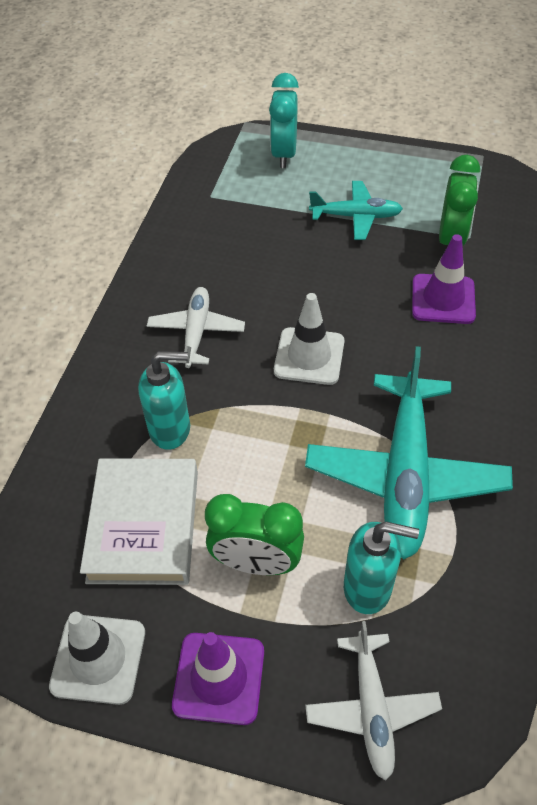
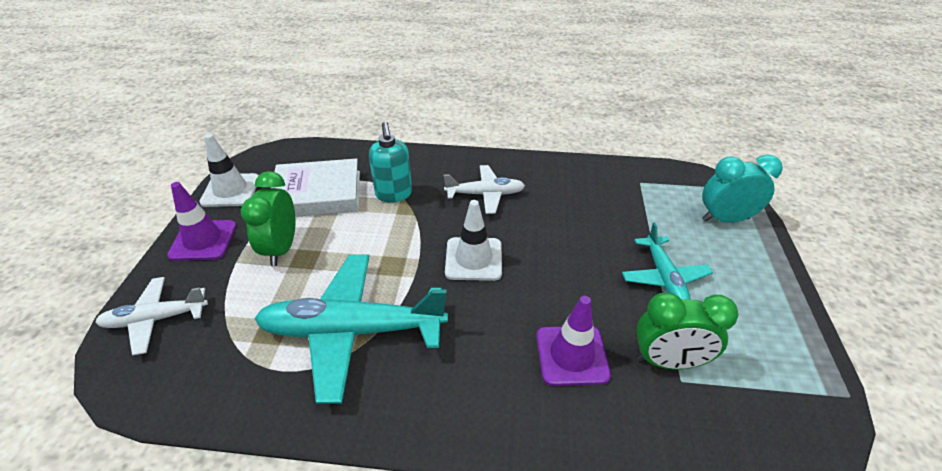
camera: 80 degrees right, 10 degrees down
(368, 588) = (250, 312): turquoise soap dispenser -> none

